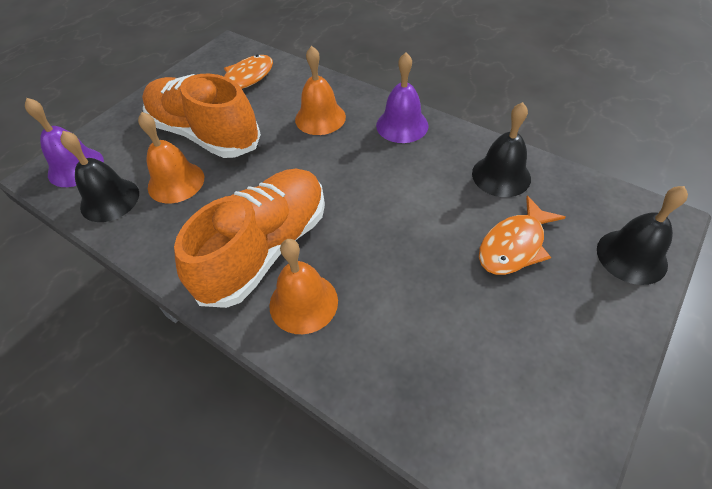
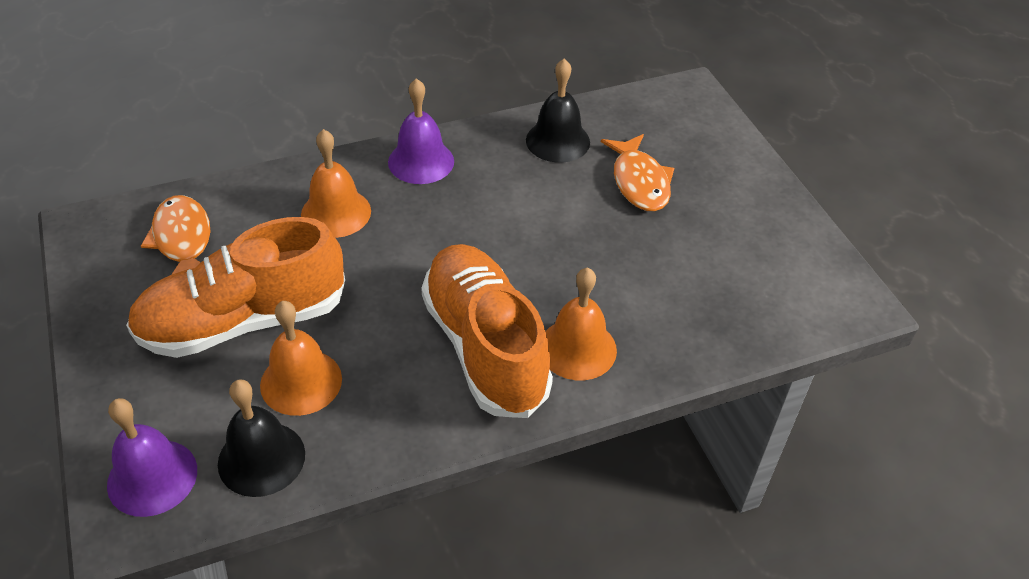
camera: 60 degrees left, 5 degrees down
(631, 256) = (707, 129): black bell -> none

